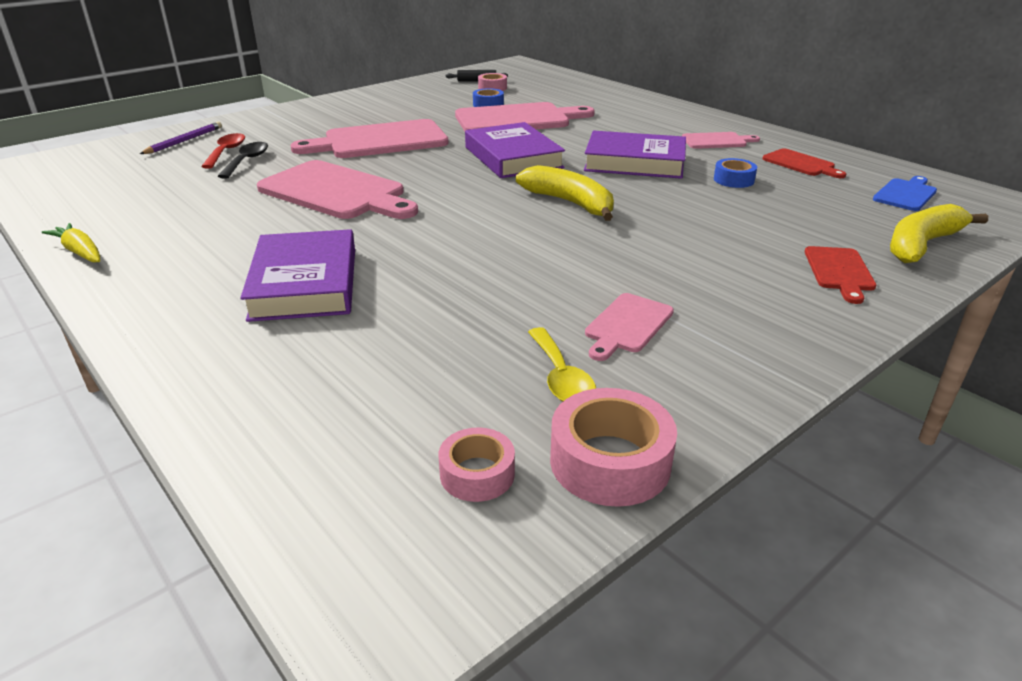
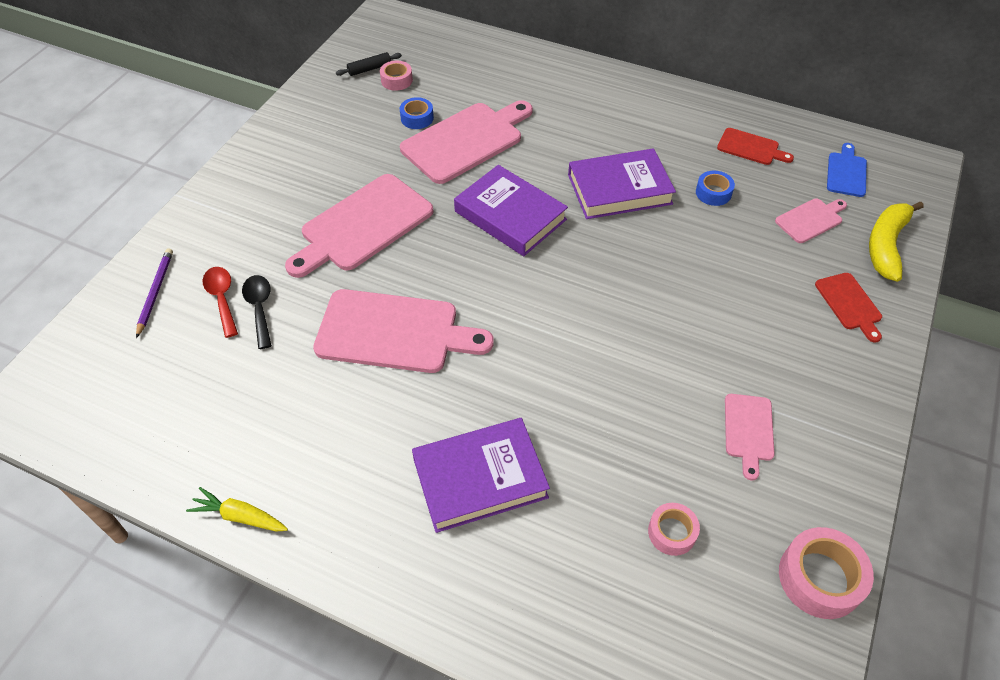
camera: 25 degrees left, 20 degrees up
(305, 283) = (480, 478): purple book -> purple book turned 75 degrees counterclockwise
(477, 474) = (752, 627): pink tape -> pink tape (672, 532)
(561, 377) = (741, 509): yellow spoon -> none
(570, 203) = (607, 277): yellow banana -> none
(716, 141) = (665, 128): pink cutting board -> pink cutting board (810, 220)

